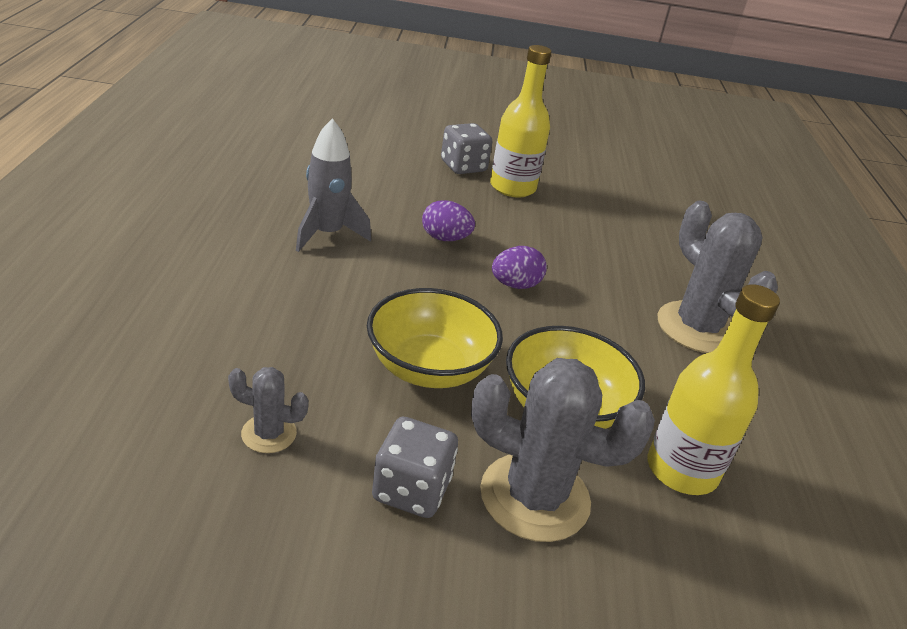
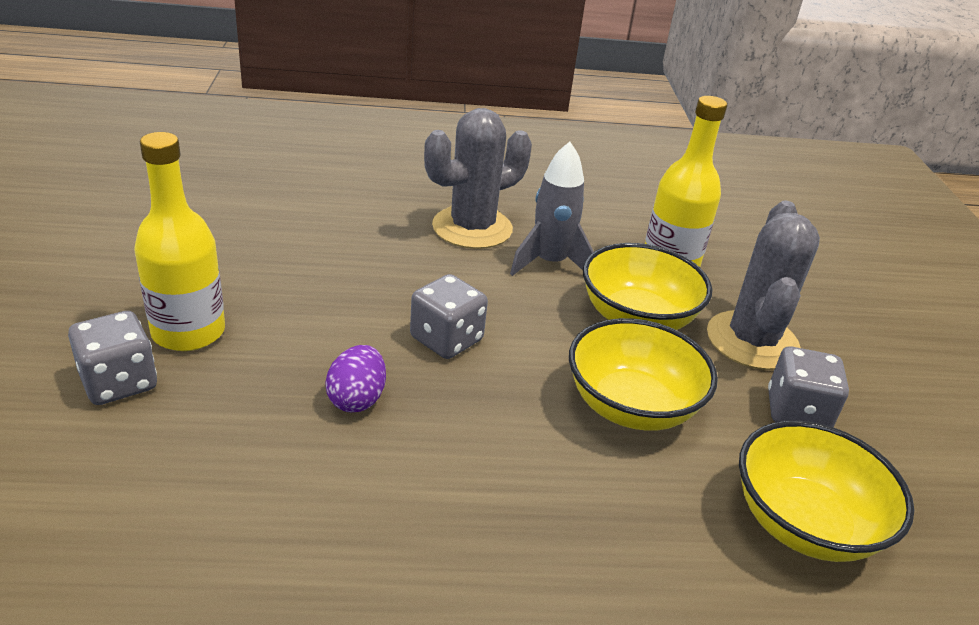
camera: 95 degrees left, 0 degrees up
(269, 434) = (804, 523): grey cactus -> yellow bowl
(327, 234) = (382, 530): grey rocket -> grey rocket (550, 263)
(515, 285) = (446, 339): purple egg -> grey dice

